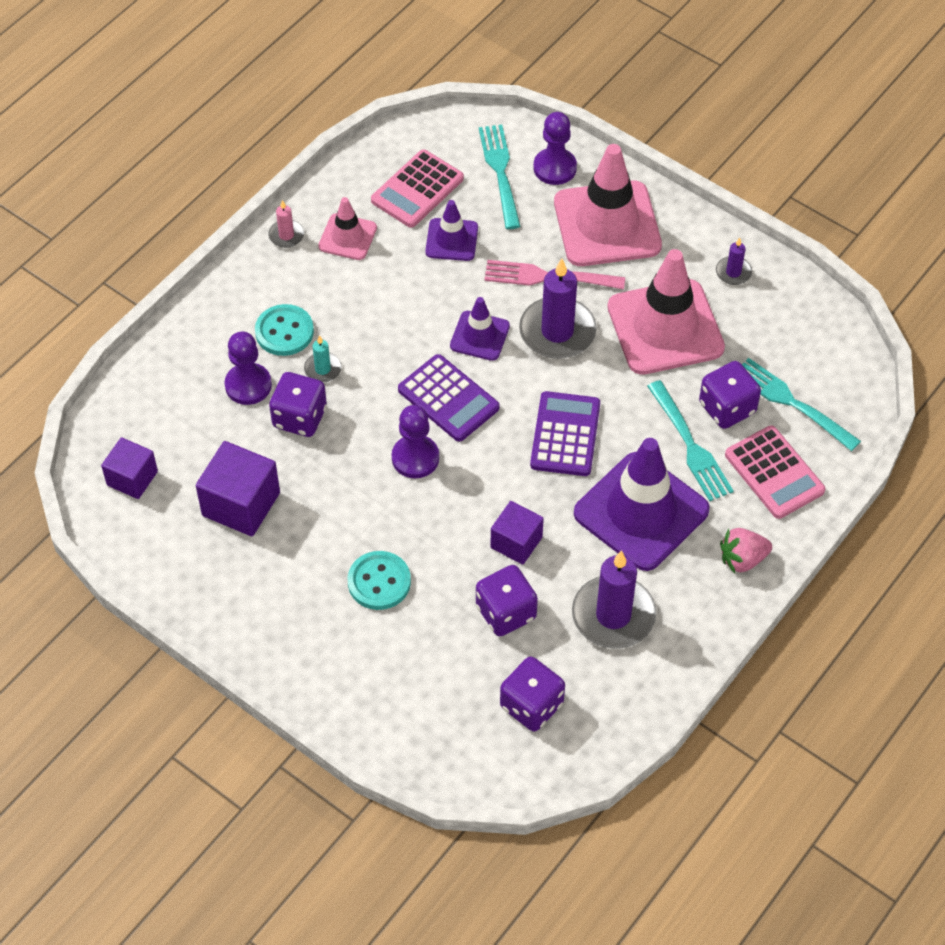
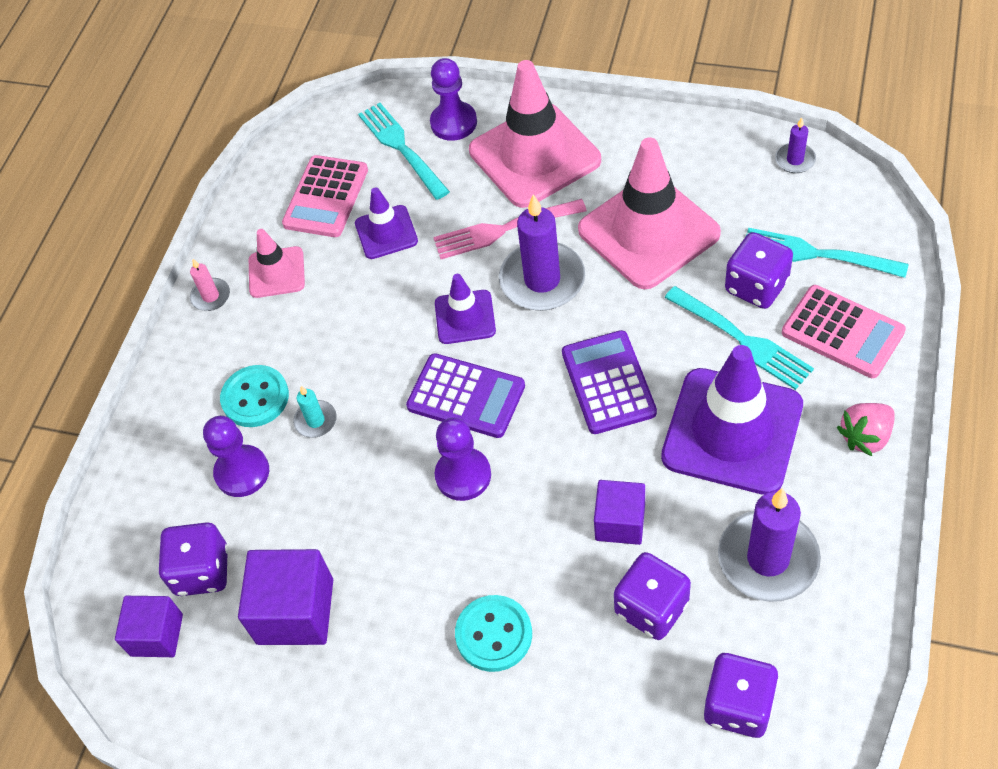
camera: 15 degrees left, 0 degrees up
(299, 418) = (315, 484): purple dice -> purple dice (202, 571)
(733, 272) = (684, 152): purple candle -> purple candle (795, 160)

